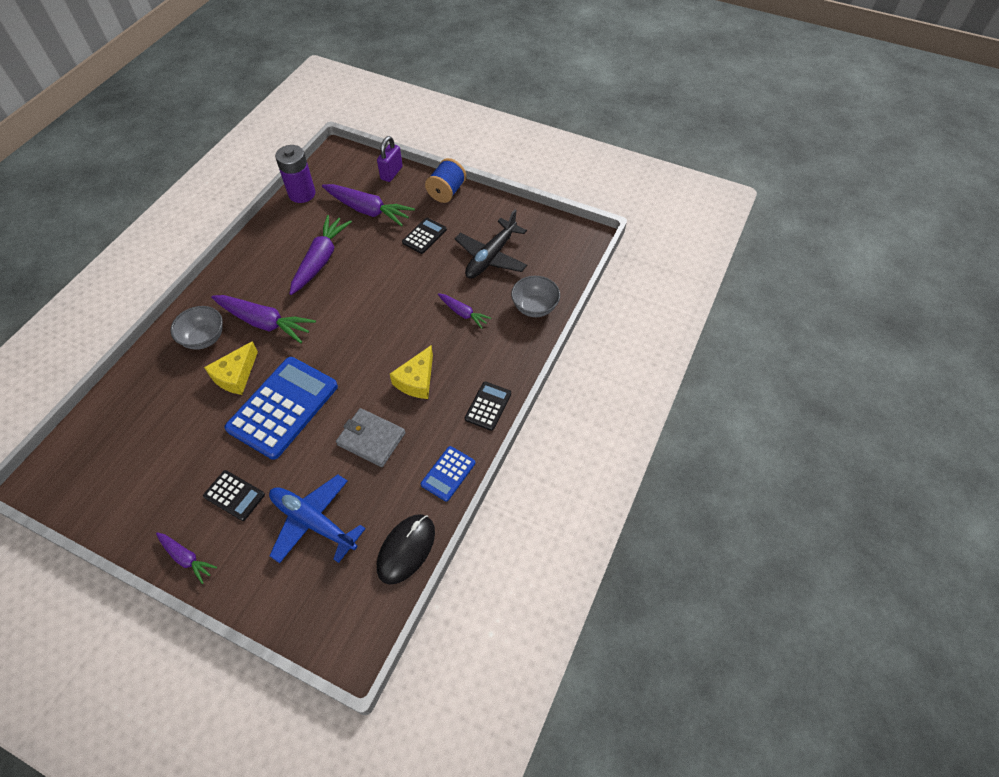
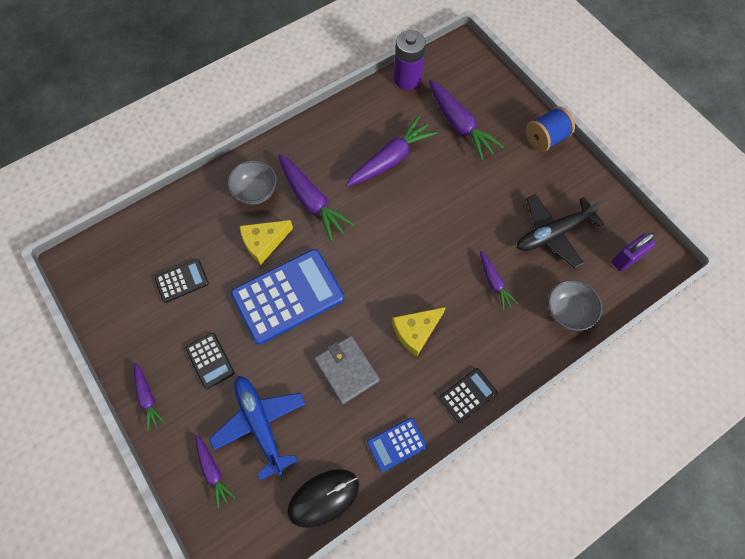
camera: 30 degrees right, 10 degrees up
(288, 584) = (213, 471): none -> purple carrot
(391, 173) = (502, 93): purple padlock -> purple padlock (626, 259)
(424, 236) = (499, 179): black calculator -> black calculator (182, 281)

